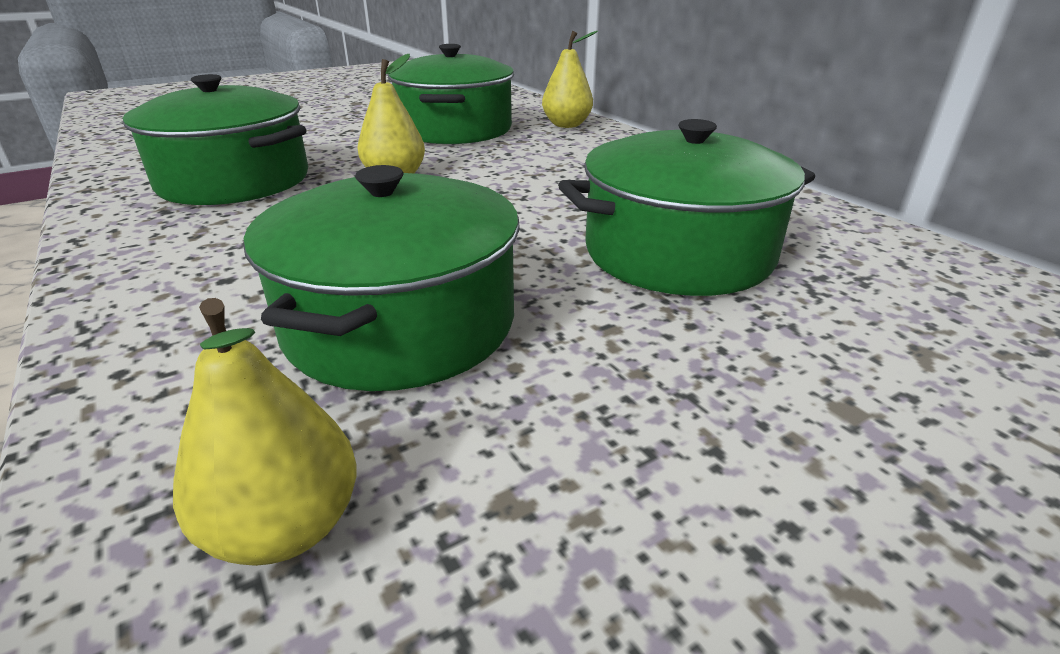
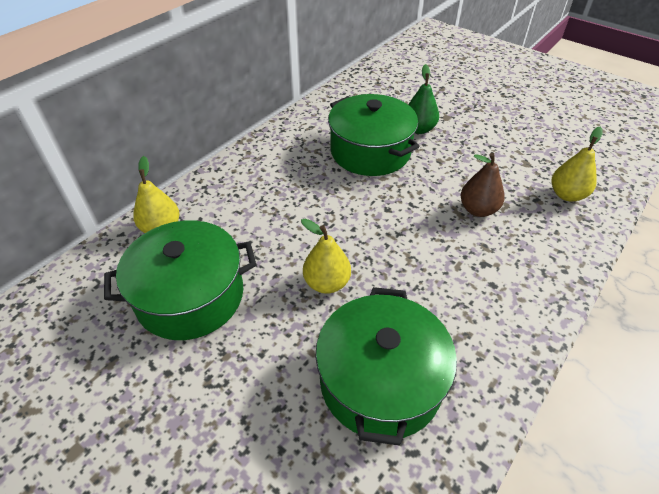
camera: 110 degrees left, 15 degrees up
(400, 323) = (478, 210): green pot -> brown pear
(768, 335) = (419, 129): none -> green pear

